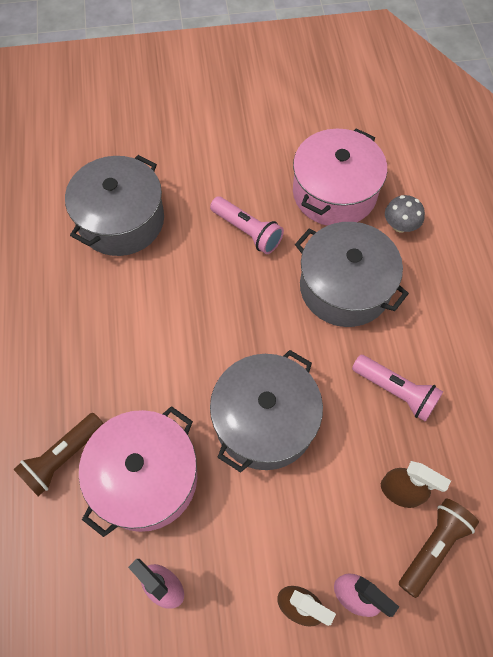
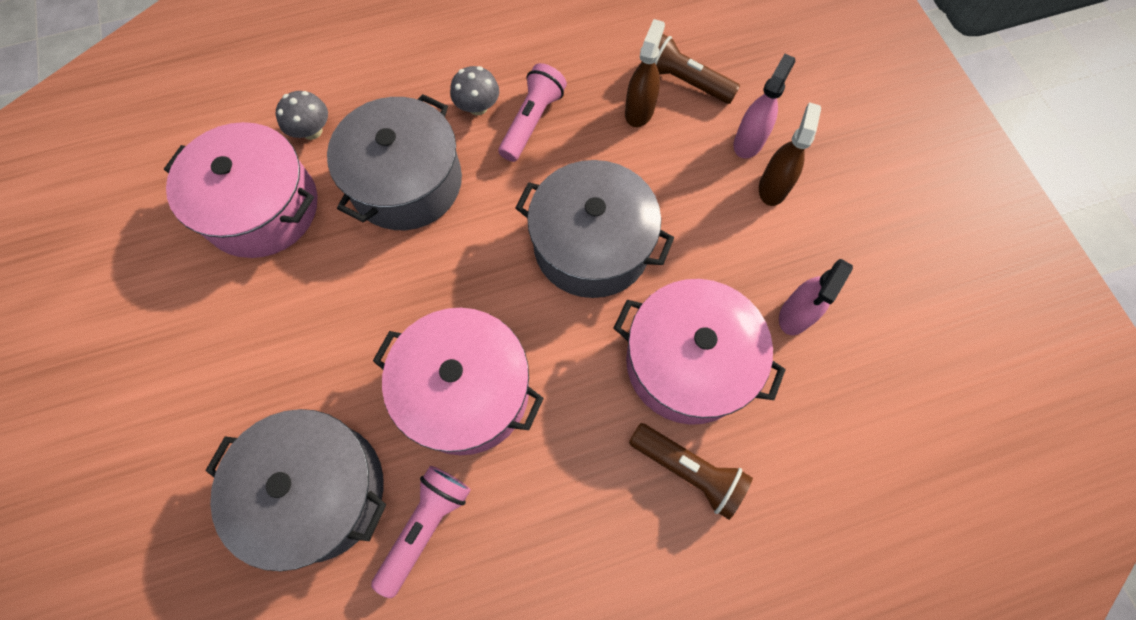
camera: 100 degrees left, 5 degrees up
(164, 311) = (466, 391): none -> pink pot
(247, 231) = (330, 307): pink flashlight -> pink flashlight (426, 526)
(415, 348) = (478, 107): none -> grey mushroom

